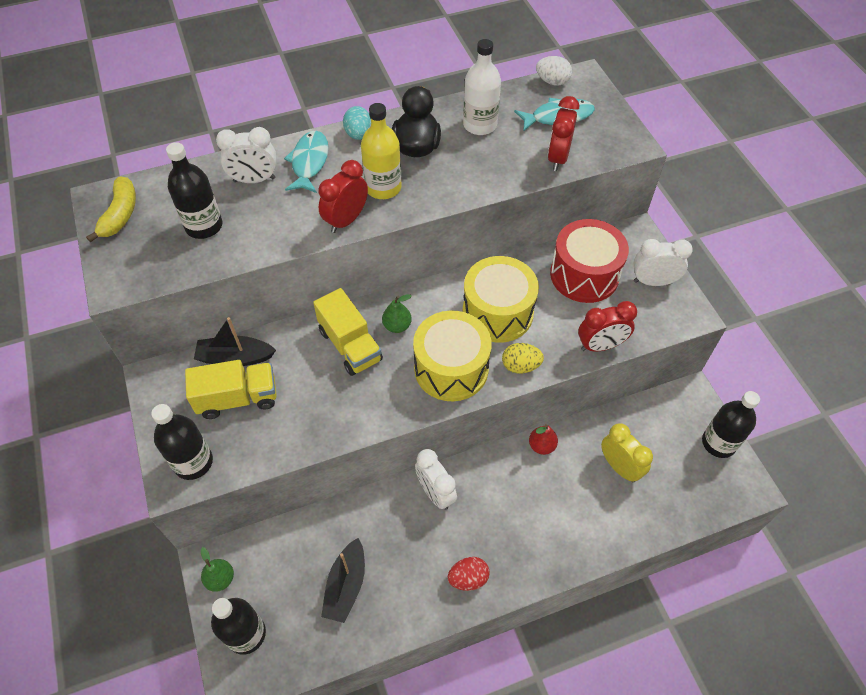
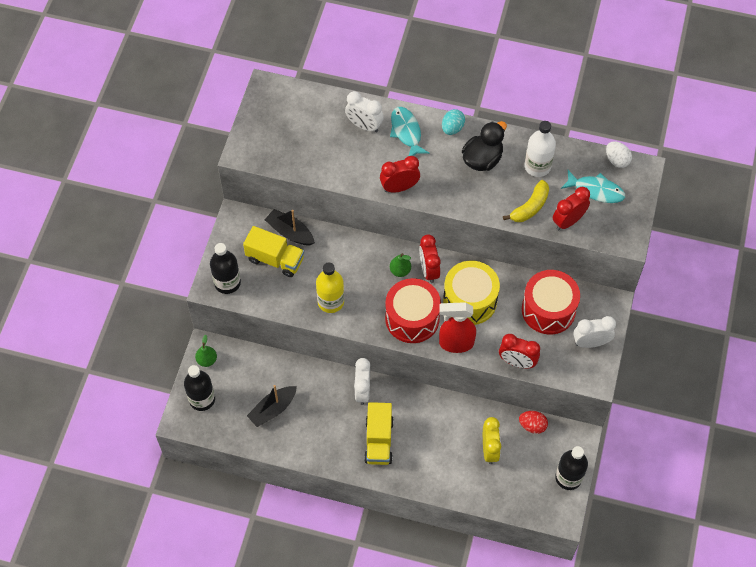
camera: 35 degrees right, 5 degrees up
(120, 215) = (271, 106): yellow banana -> yellow banana (530, 207)
(204, 226) = (314, 142): black bottle -> none
(309, 162) = (406, 132): turquoise fish -> turquoise fish turned 60 degrees counterclockwise
(350, 345) = (362, 266): yellow truck -> yellow truck (379, 440)
(383, 188) = (438, 177): yellow bottle -> yellow bottle (331, 302)
(428, 307) = (429, 270): none -> red clock
(451, 368) = (412, 318): yellow drum -> red drum
(468, 578) = (344, 451): red egg -> red egg (532, 426)
(520, 366) = (455, 343): yellow egg -> red spray bottle
(541, 446) = (451, 405): red pear -> none
(653, 281) = (591, 342): white clock -> white clock turned 45 degrees counterclockwise

